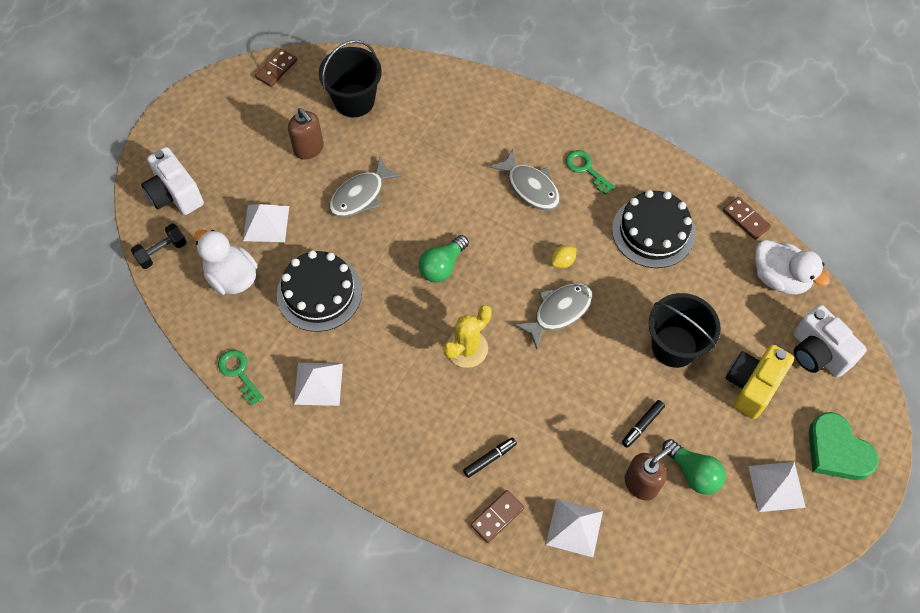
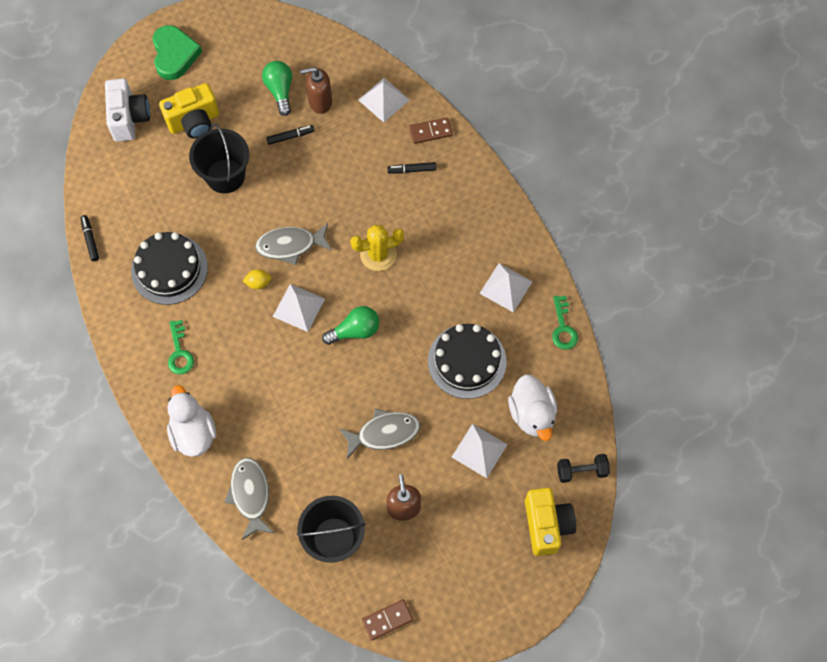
camera: 150 degrees left, 5 degrees up
(175, 194) = (546, 525): white camera -> yellow camera
(530, 187) = (237, 361): grey fish -> grey fish (250, 495)
(745, 219) = (90, 240): brown domino -> black marker
(776, 486) = (232, 55): white pyramid -> white pyramid (298, 307)
(779, 278) = (106, 182): white duck -> white duck (193, 433)

